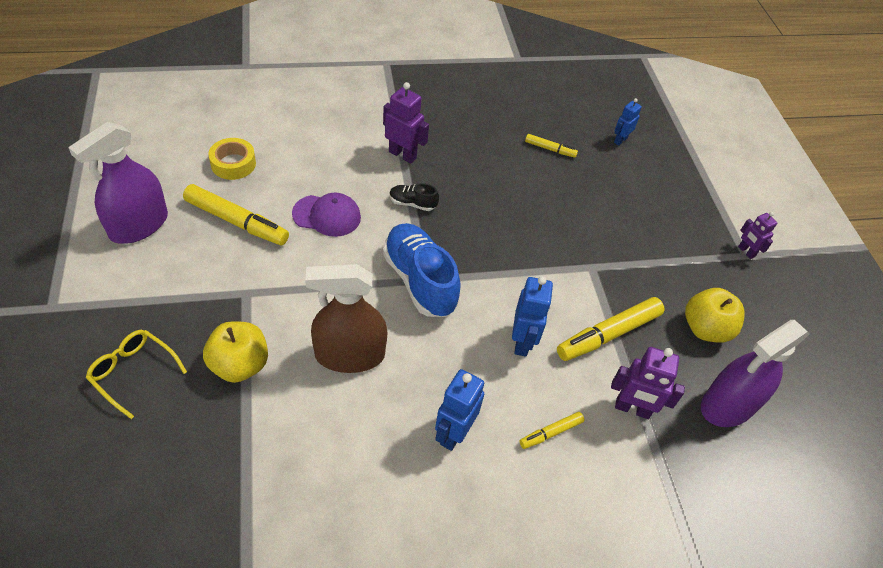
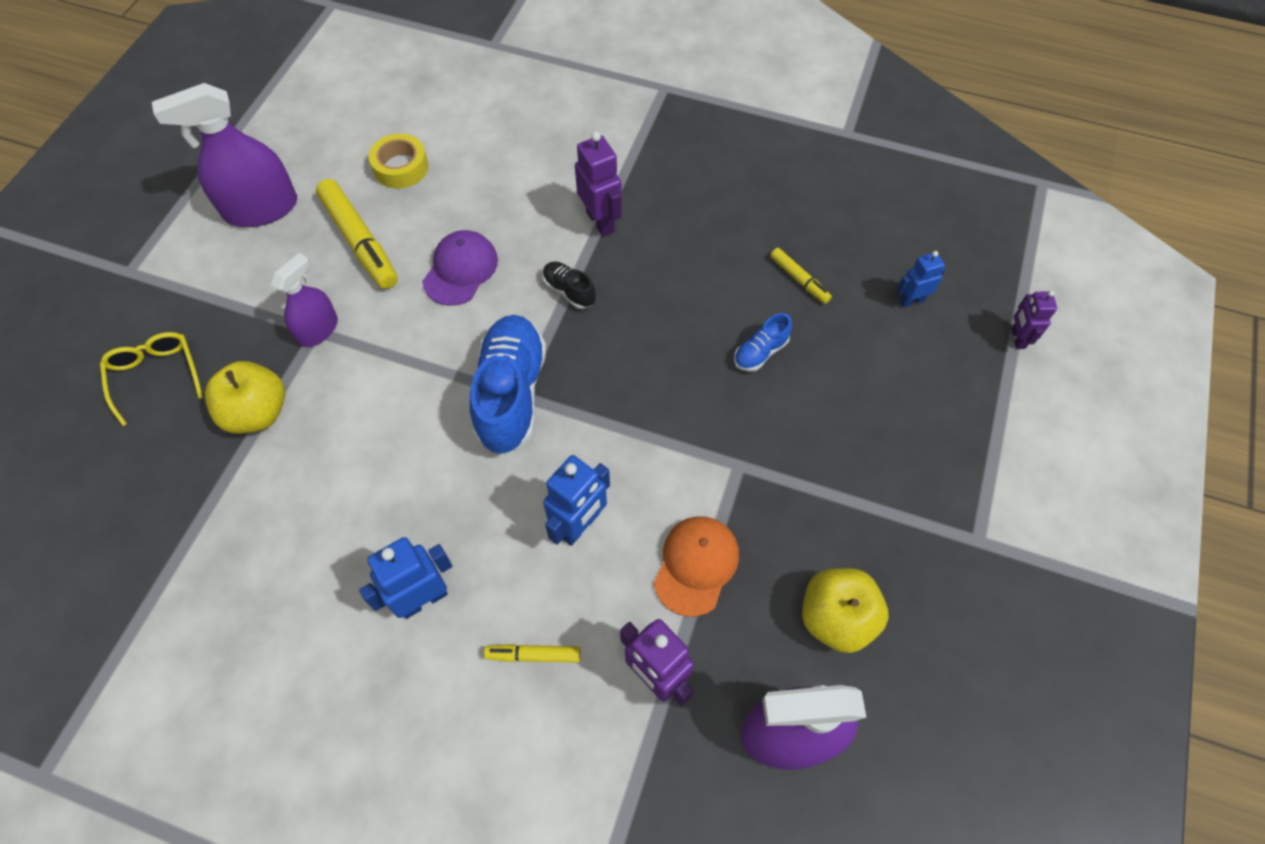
camera: 35 degrees right, 10 degrees up
(247, 291) = (318, 330): none -> purple spray bottle
(327, 215) = (460, 270): purple cap -> purple cap turned 105 degrees counterclockwise
(349, 355) = (374, 452): brown spray bottle -> none
(557, 198) = (760, 352): none -> blue shoe
(609, 334) = (696, 565): yellow marker -> orange cap
(746, 252) = (982, 536): purple robot -> purple robot (1017, 338)

